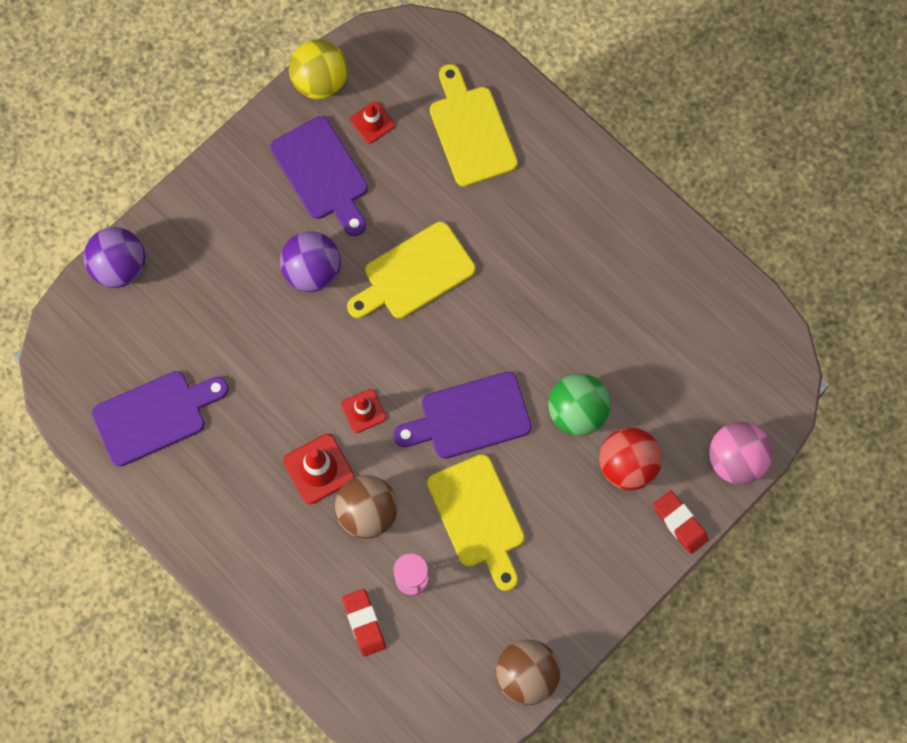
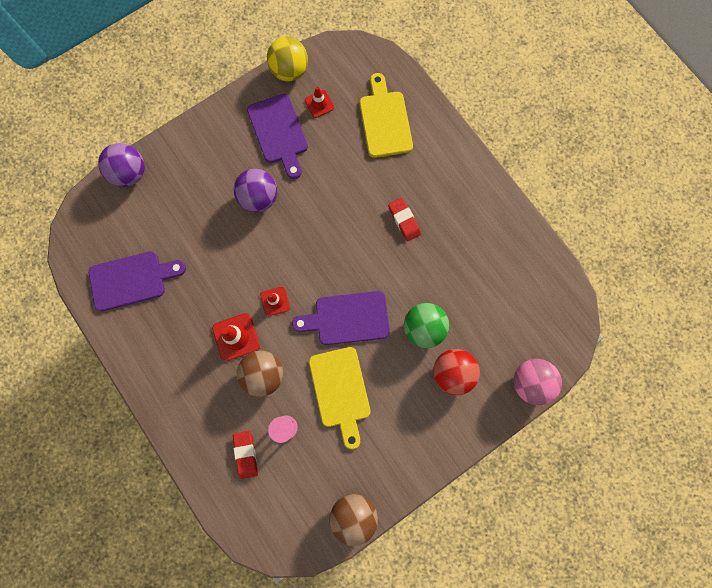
camera: 10 degrees right, 5 degrees up
(414, 274) = (328, 212): yellow cutting board -> none
(680, 523) = (482, 421): red eraser -> red eraser (404, 220)

